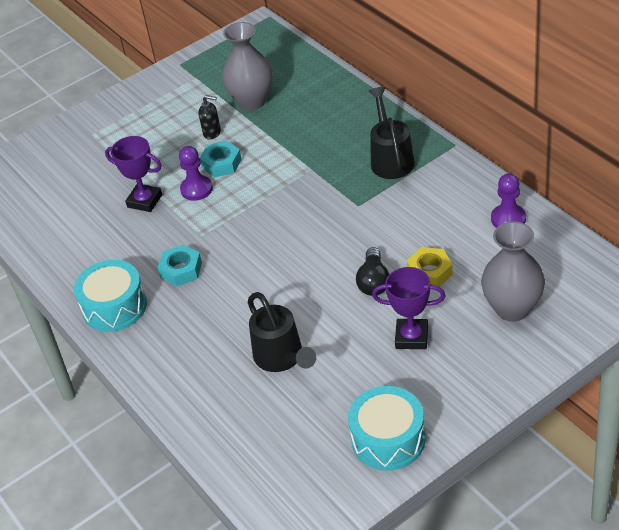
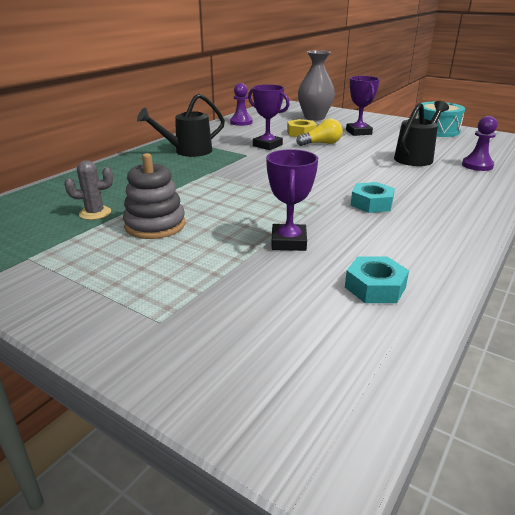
camera: 115 degrees left, 15 degrees down
(114, 307) = (449, 225): turquoise drum -> none
(196, 189) = (255, 217): purple pawn -> purple pawn (477, 165)
(212, 133) = (155, 225): black soap dispenser -> grey stacking toy
(221, 164) = (209, 211): turquoise nut -> turquoise nut (375, 287)
(252, 101) = (95, 213): grey vase -> grey cactus
(374, 281) = (321, 144): black light bulb -> yellow light bulb
(387, 228) = (267, 145): none -> purple trophy

